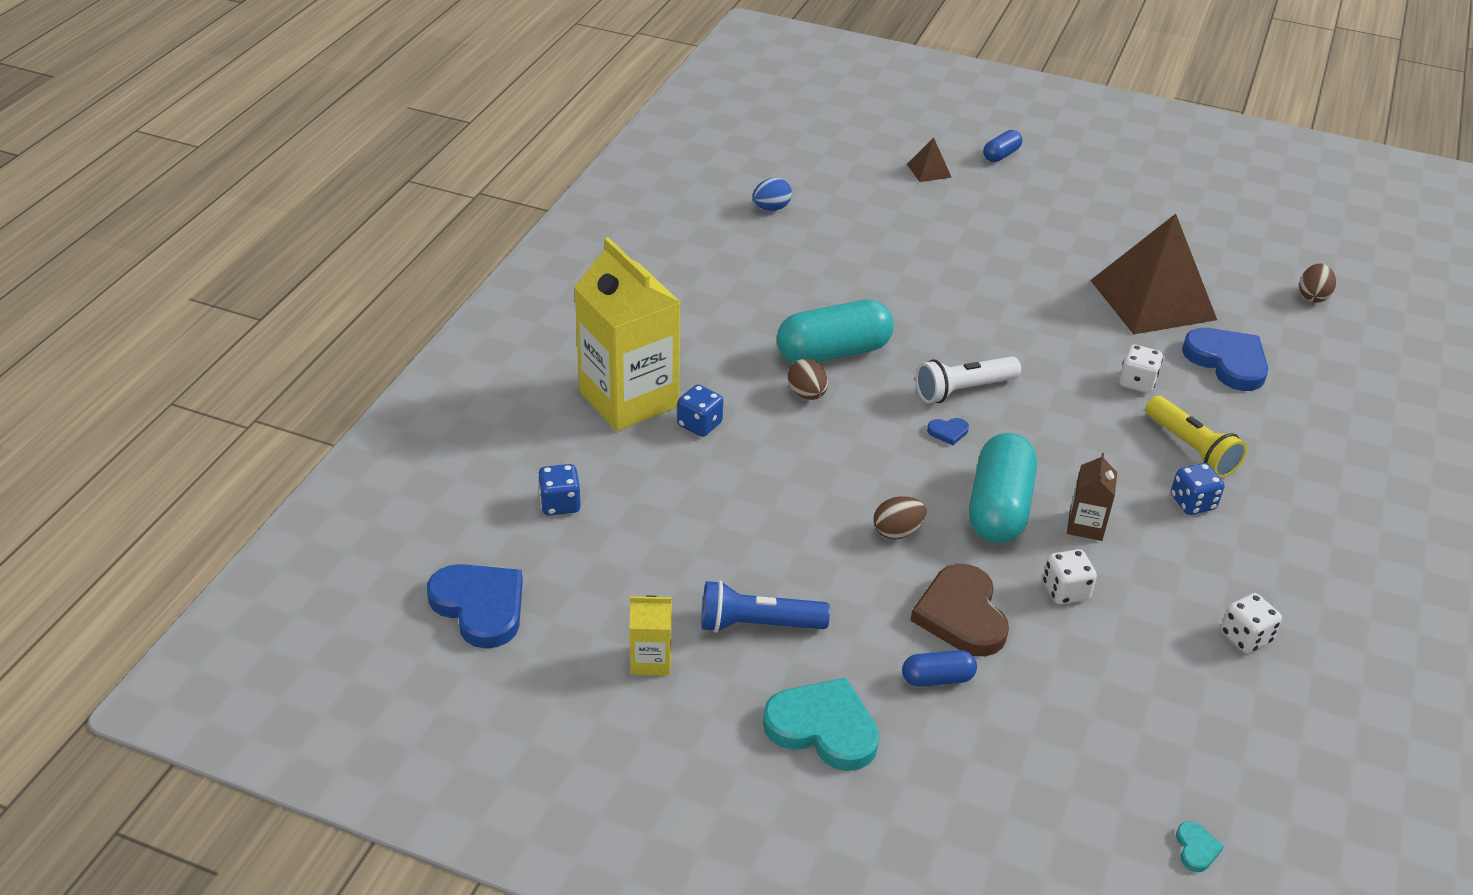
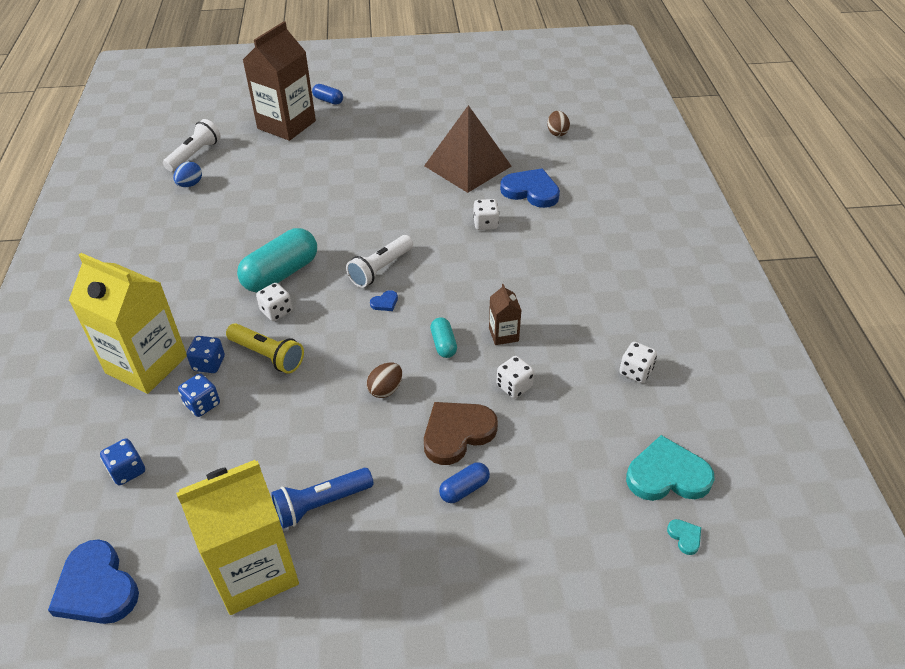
camera: 25 degrees left, 5 degrees up
(480, 606) = (96, 587): blue heart -> blue heart turned 150 degrees counterclockwise
(651, 660) = (254, 570): yellow carton -> yellow carton, size x2.24
(793, 173) = (194, 155): none -> white flashlight
(807, 394) = (276, 311): brown egg -> white dice
(823, 728) = (405, 565): turquoise heart -> turquoise heart (667, 475)
(929, 170) = (286, 125): brown pyramid -> brown carton
(961, 615) = (457, 433): brown heart -> brown heart turned 90 degrees clockwise
(999, 508) = (443, 344): turquoise capsule -> turquoise capsule, size x0.50
(1001, 155) = (328, 100): blue capsule -> blue capsule turned 75 degrees counterclockwise
(1191, 448) = (539, 256): yellow flashlight -> yellow flashlight (267, 355)
(1192, 503) = (558, 292): blue dice -> blue dice (202, 404)

